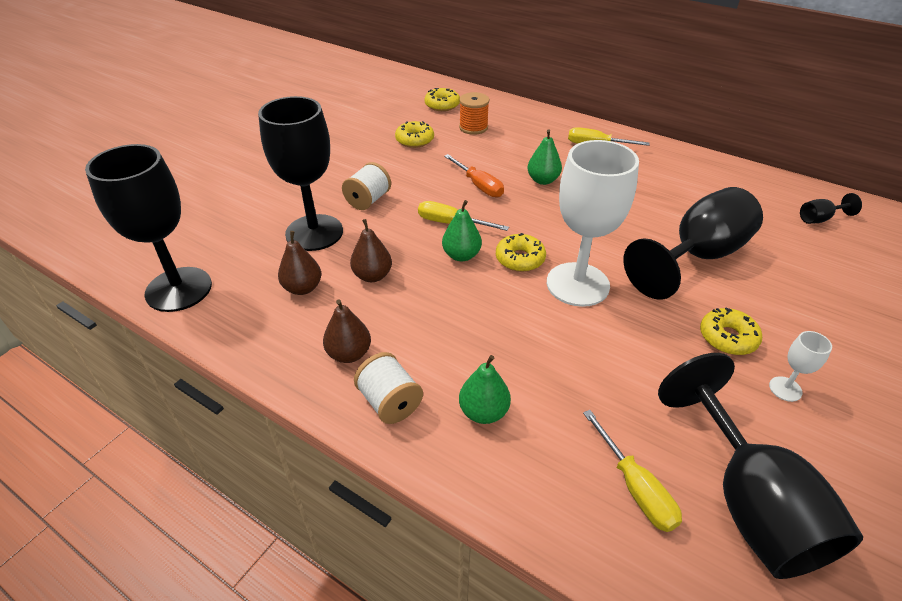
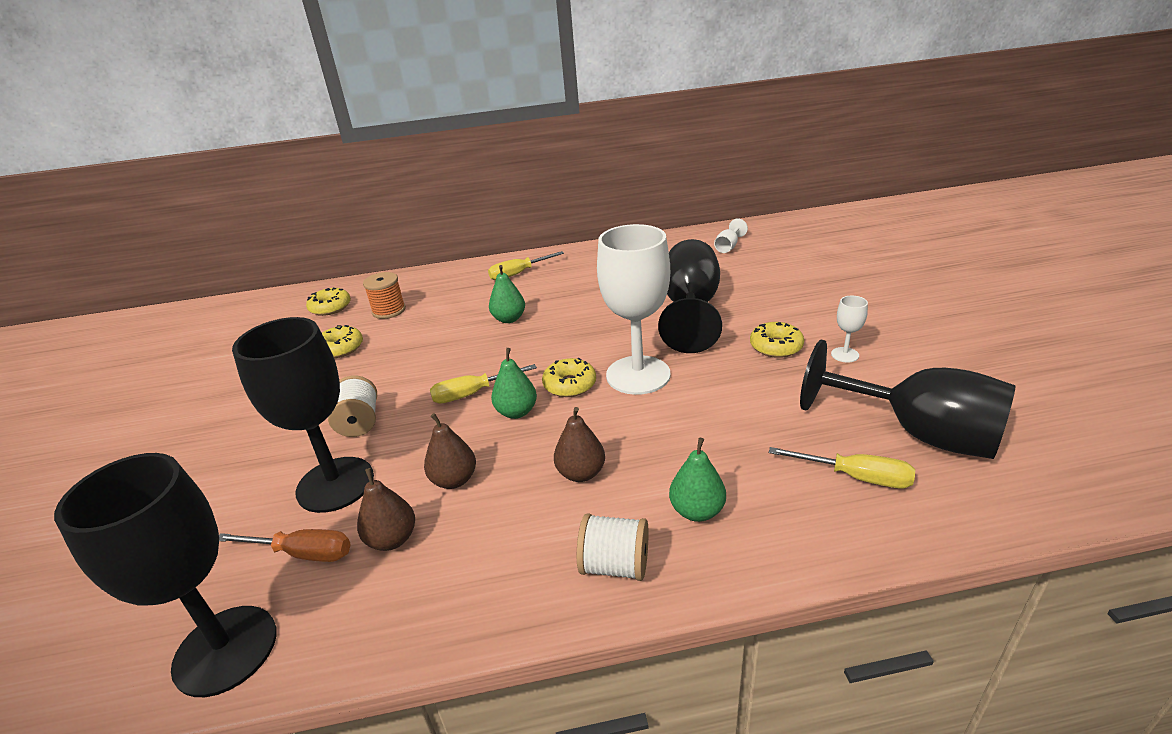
camera: 40 degrees left, 10 degrees down
(349, 354) = (522, 558): brown pear -> brown pear (581, 473)
(479, 185) = (457, 351): orange screwdriver -> orange screwdriver (302, 553)
(819, 219) = (728, 247): black goblet -> white goblet

